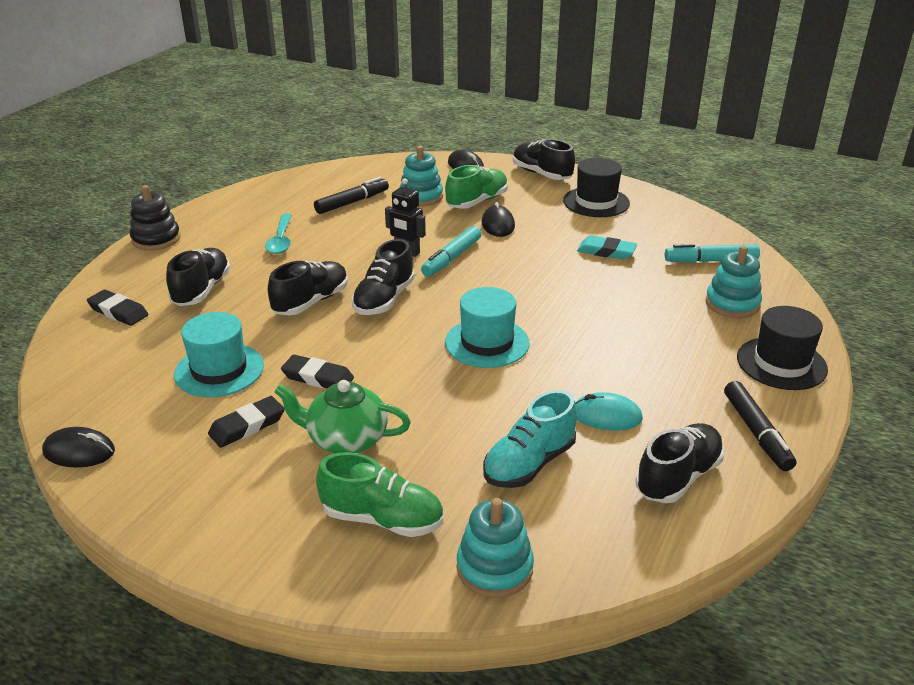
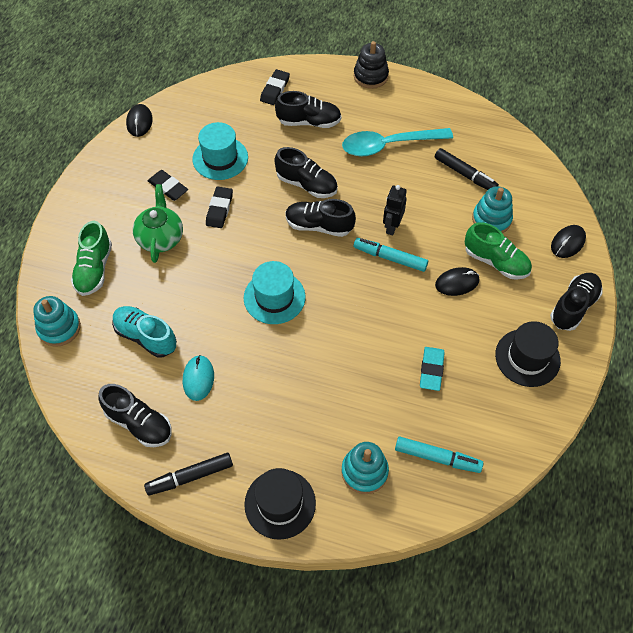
camera: 80 degrees right, 25 degrees up
(281, 240) = (389, 145): turquoise spoon -> turquoise spoon, size x1.66
(710, 261) = (437, 457): turquoise marker -> turquoise marker turned 120 degrees clockwise

